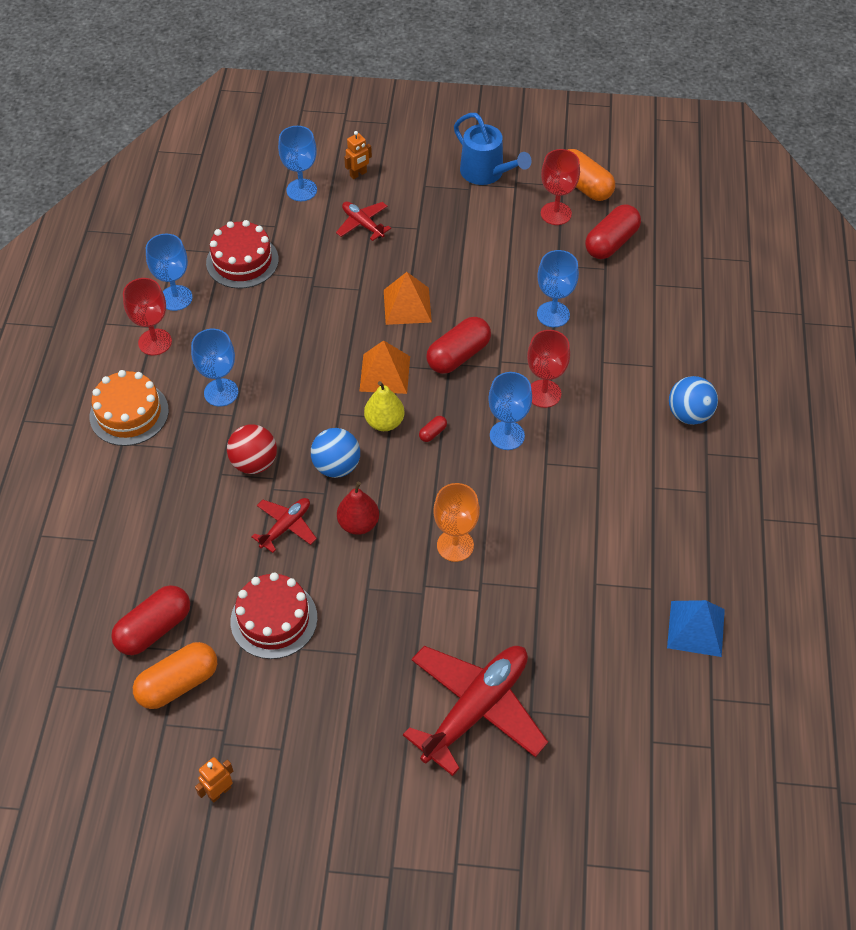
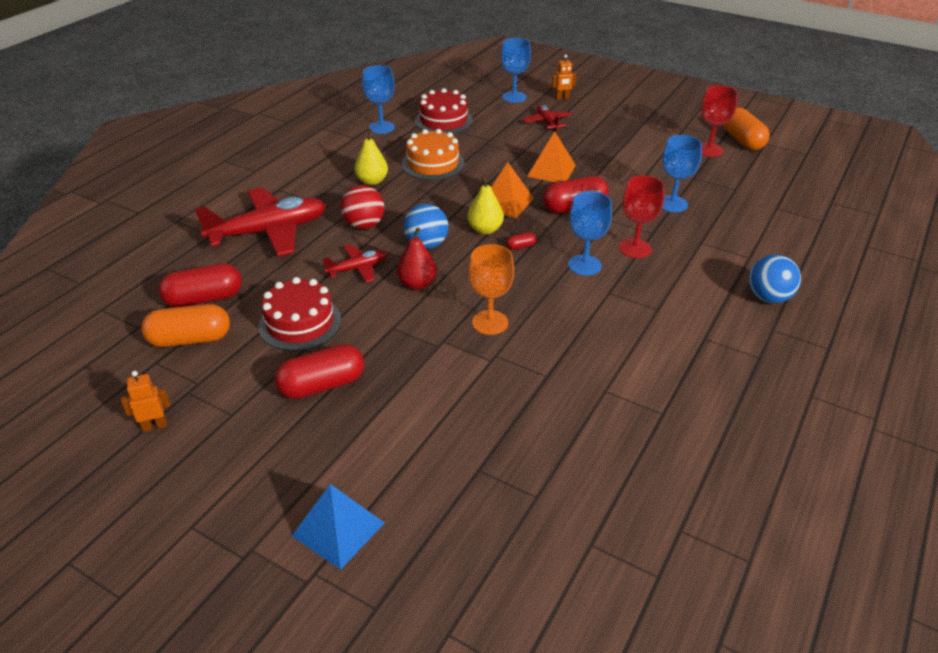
camera: 25 degrees right, 15 degrees down
(129, 413) = (297, 175): orange cake -> orange cake (433, 164)
(155, 342) = (348, 145): red goblet -> none
(221, 392) = (372, 181): blue goblet -> yellow pear
(475, 709) = (425, 448): red plane -> red plane (269, 232)
(486, 173) = (663, 118): blue watering can -> none
(611, 242) = (749, 175): red capsule -> red capsule (322, 385)
(695, 628) = (693, 461): blue pyramid -> blue pyramid (338, 529)

